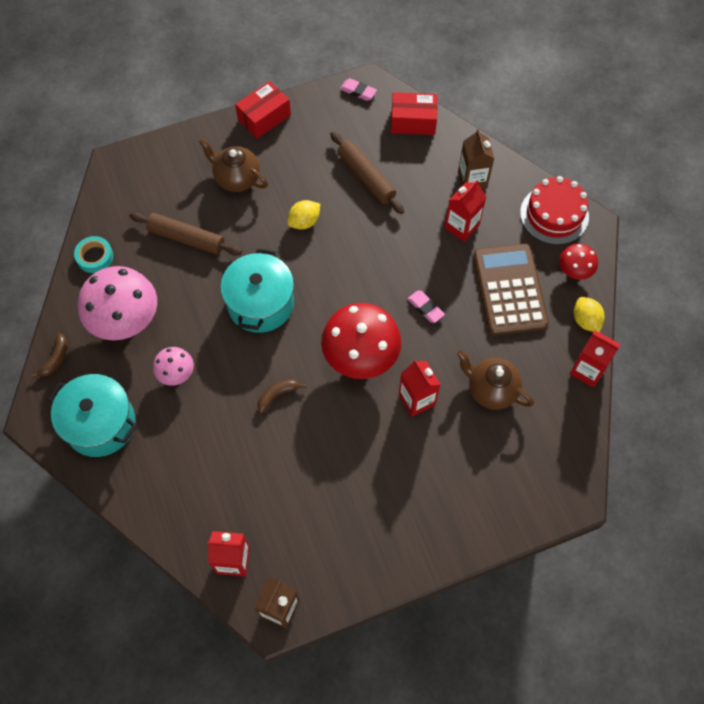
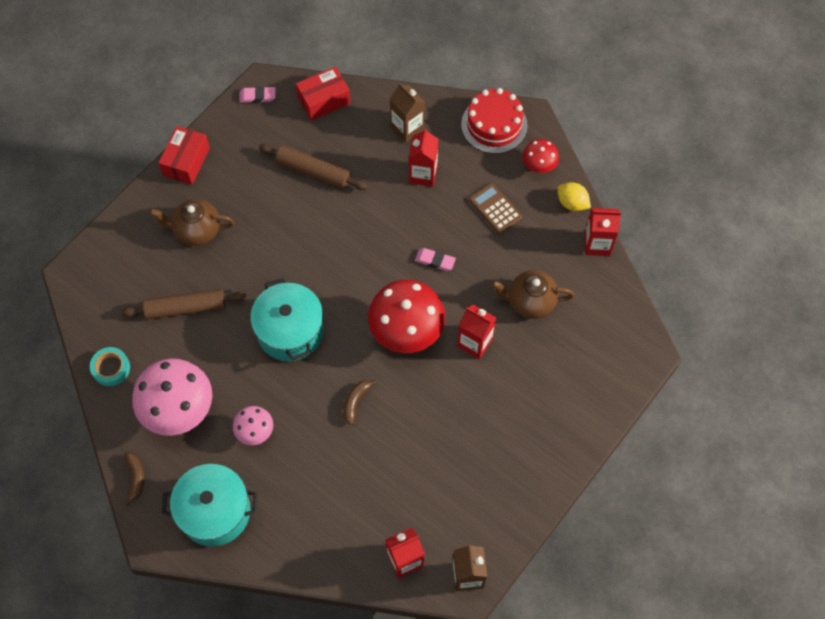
camera: 30 degrees left, 0 degrees up
(304, 222) = (283, 239): yellow lemon -> none
(509, 289) = (495, 209): brown calculator -> brown calculator, size x0.55

